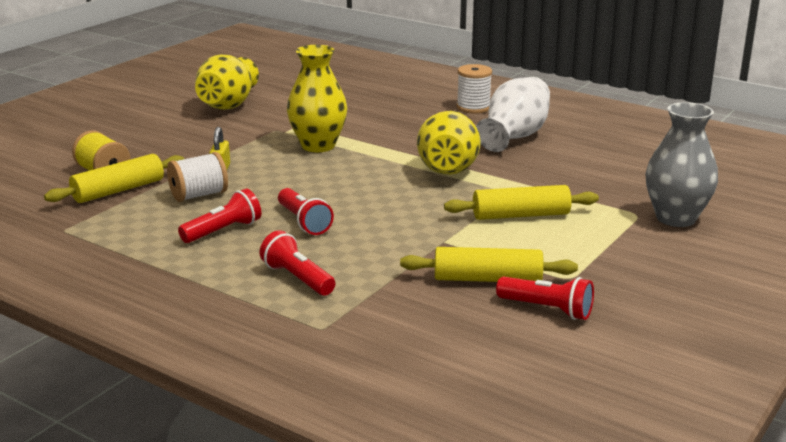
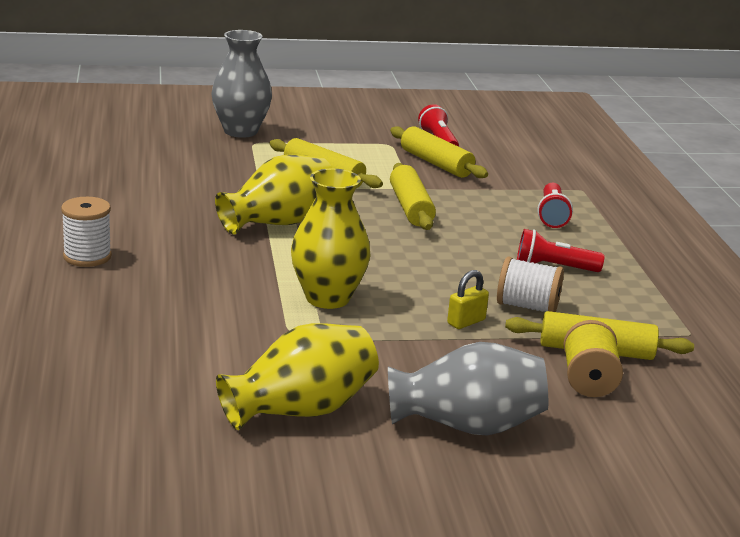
camera: 135 degrees left, 0 degrees up
(142, 130) = (467, 426): none -> grey vase
(304, 222) = (481, 243): red flashlight -> none
(406, 223) = (410, 208): none -> yellow rolling pin
(514, 137) = (152, 216): white vase -> none

